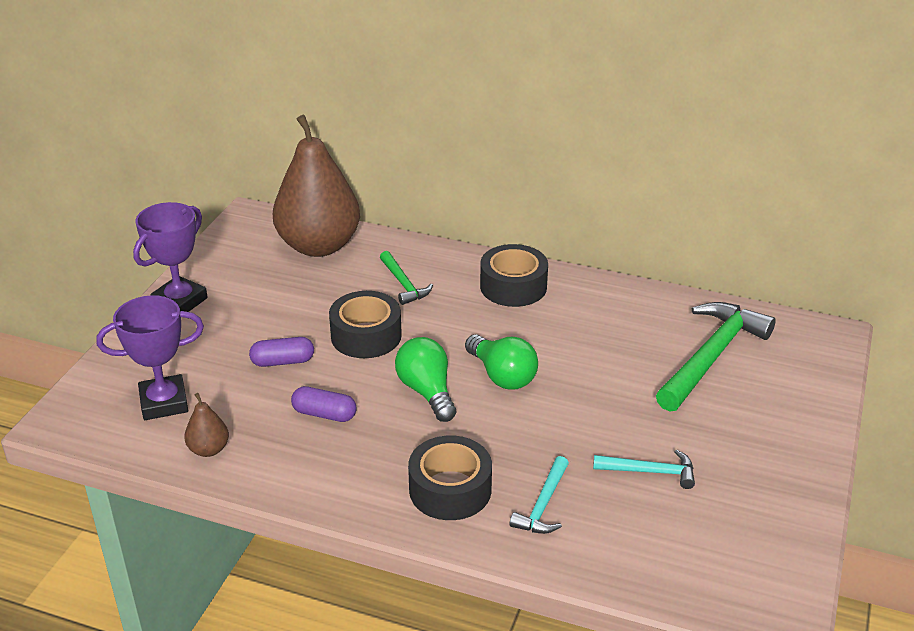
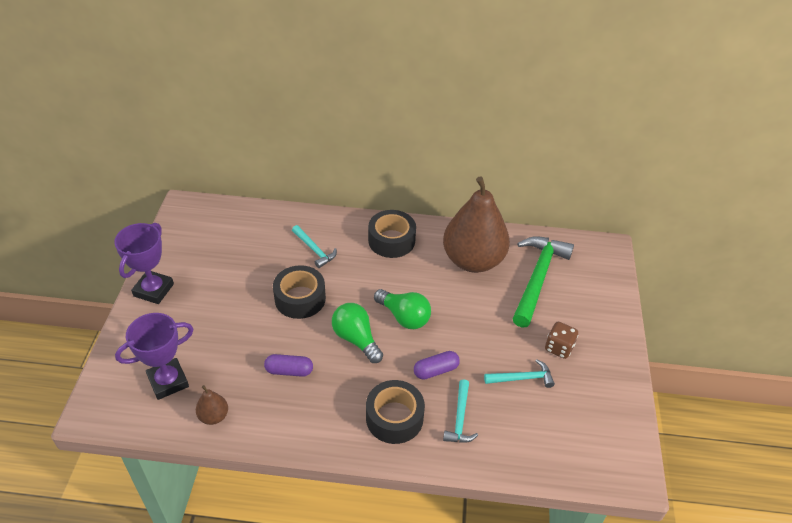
camera: 15 degrees left, 10 degrees up
(283, 361) = (246, 331): purple capsule -> purple capsule (436, 370)
(319, 246) = (244, 225): brown pear -> brown pear (473, 260)
(403, 284) = (314, 250): green hammer -> turquoise hammer
(717, 443) = (559, 348): none -> brown dice

